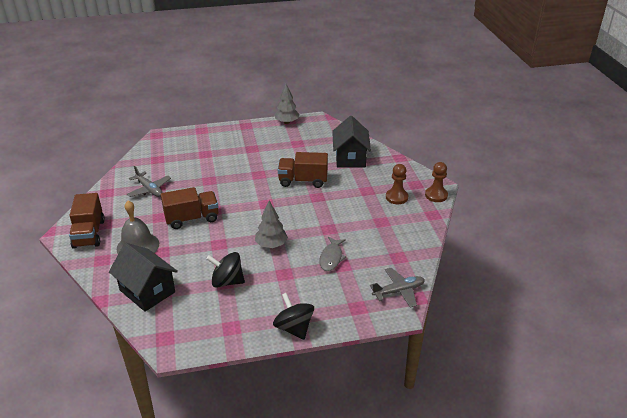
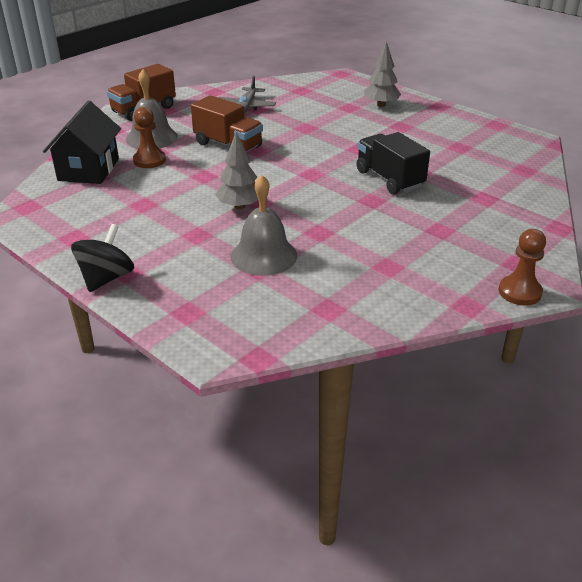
camera: 55 degrees right, 0 degrees up
(227, 281) = (146, 205): black spinning top -> none
(287, 122) = (490, 124): grey tree -> grey tree (381, 105)
(303, 181) = (389, 179): brown truck -> black truck
(331, 258) = (264, 256): grey fish -> grey bell
(350, 158) = (491, 192): black house -> none
(396, 197) = (461, 259): brown pawn -> brown pawn (149, 160)
(398, 291) = (254, 335): grey plane -> none

